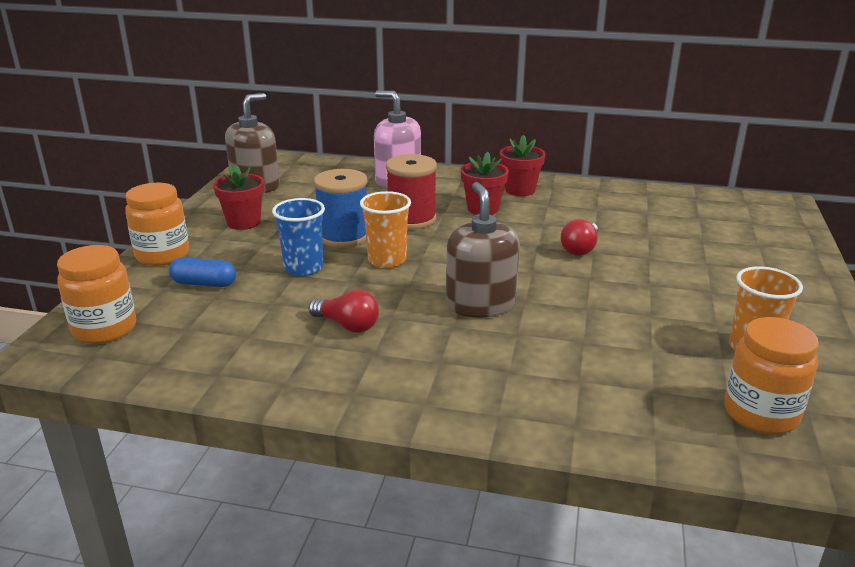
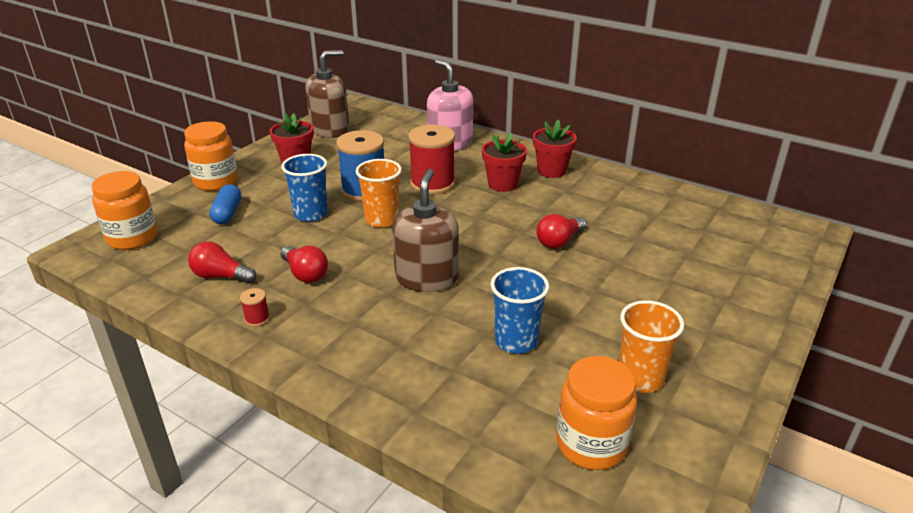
camera: 20 degrees right, 5 degrees up
(204, 283) = (227, 213): blue capsule -> blue capsule turned 60 degrees clockwise
(251, 346) = (221, 276): none -> red light bulb
(330, 379) = (257, 319): none -> red spool
(616, 342) = (516, 341): none -> blue cup

